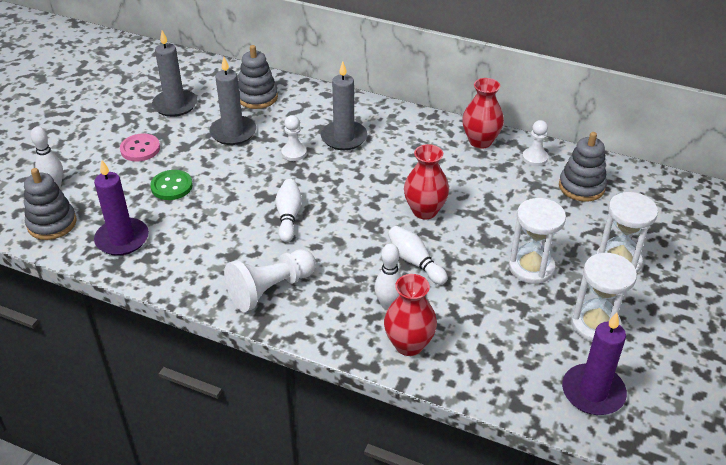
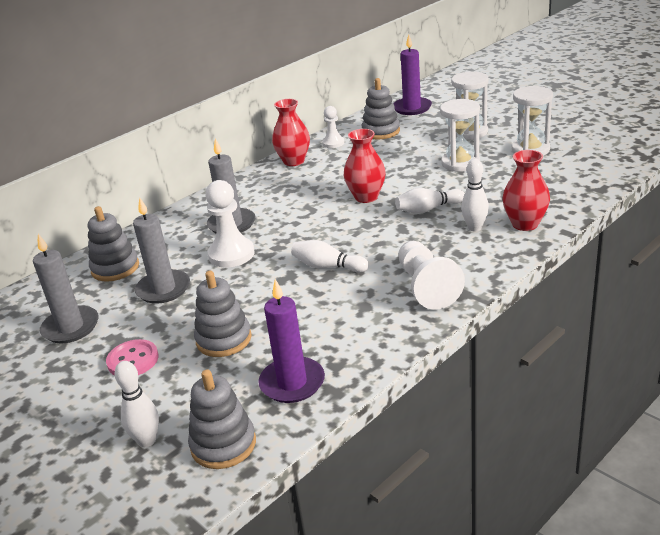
camera: 65 degrees left, 10 degrees down
(172, 186) = (224, 339): green button -> grey stacking toy
(294, 153) = (231, 254): white pawn -> white pawn, size x1.68
(593, 392) = (595, 161): purple candle -> purple candle (412, 108)

